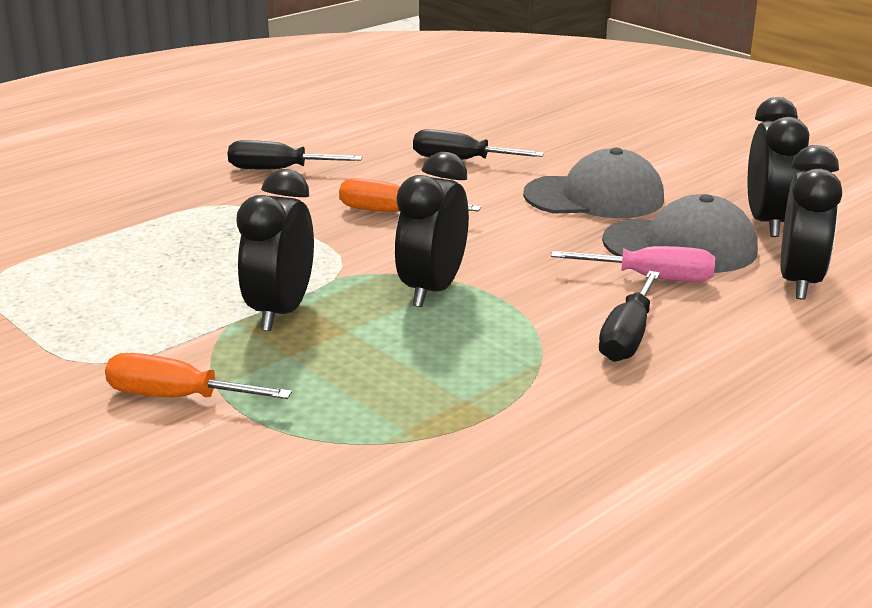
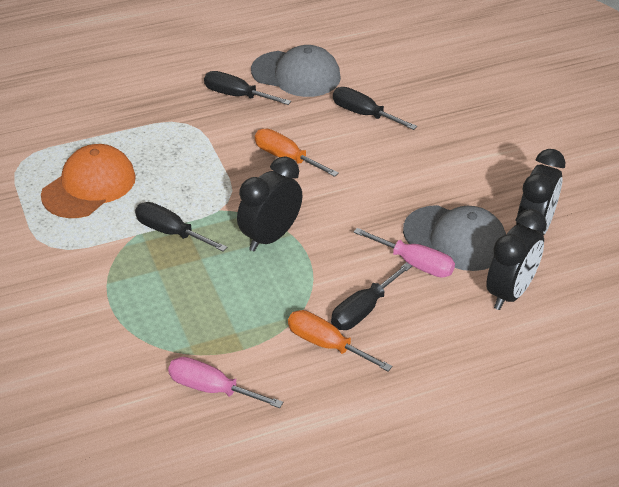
camera: 20 degrees right, 15 degrees up
(119, 287) = (89, 186): none -> orange cap
(177, 397) = (82, 285): orange screwdriver -> orange screwdriver (326, 344)
(280, 312) = (170, 232): black clock -> black screwdriver
(480, 474) = (211, 389): none -> pink screwdriver
(594, 197) = (431, 175): grey cap -> grey cap (296, 74)

